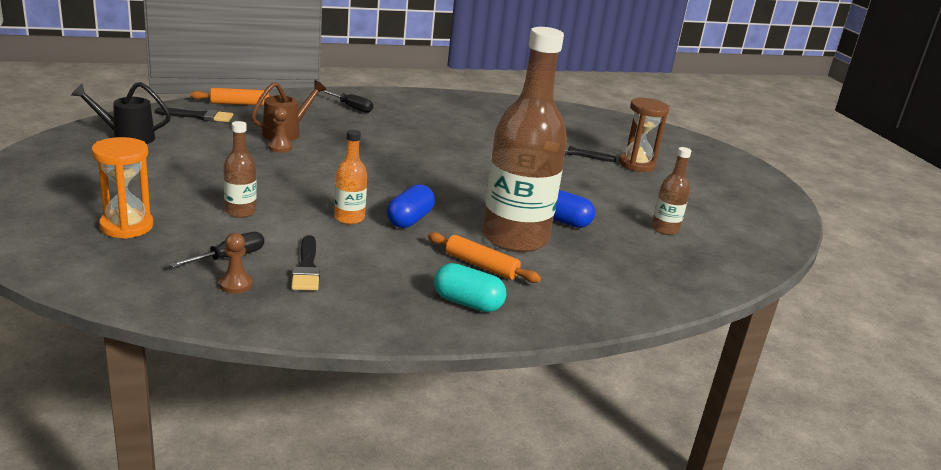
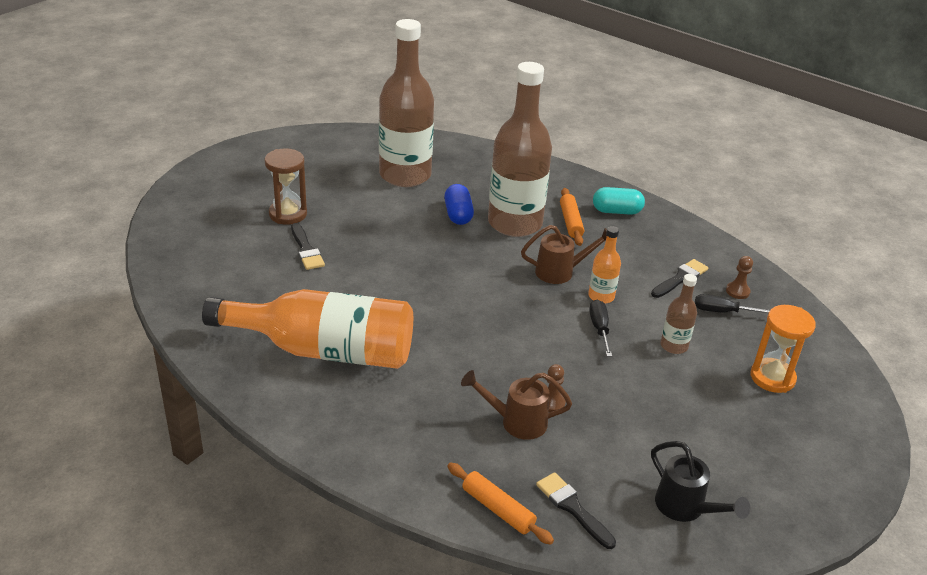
camera: 125 degrees left, 10 degrees up
(351, 107) = (384, 427): black screwdriver -> black screwdriver (599, 329)
(409, 220) = (560, 272): blue capsule -> brown watering can
(445, 119) = (324, 350): none -> orange bottle
(467, 303) = (616, 211): turquoise capsule -> turquoise capsule turned 75 degrees counterclockwise
(665, 229) = (405, 175): brown bottle -> brown bottle, size x2.27

